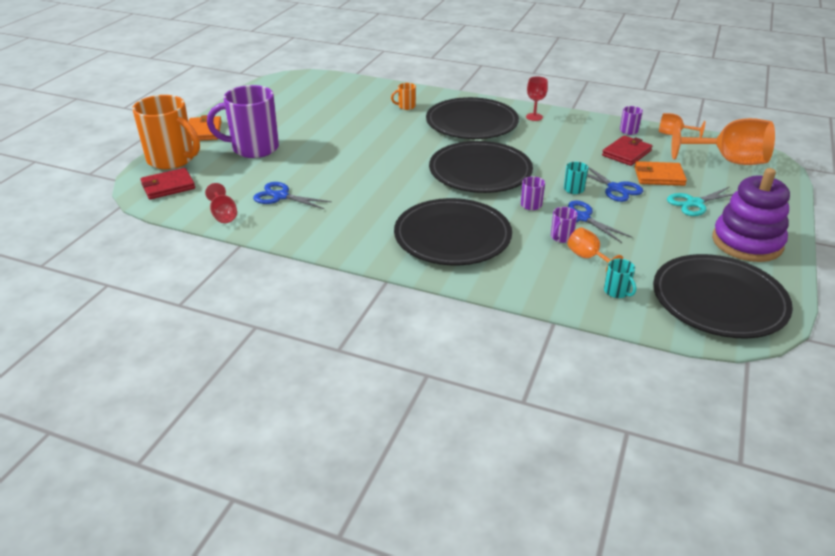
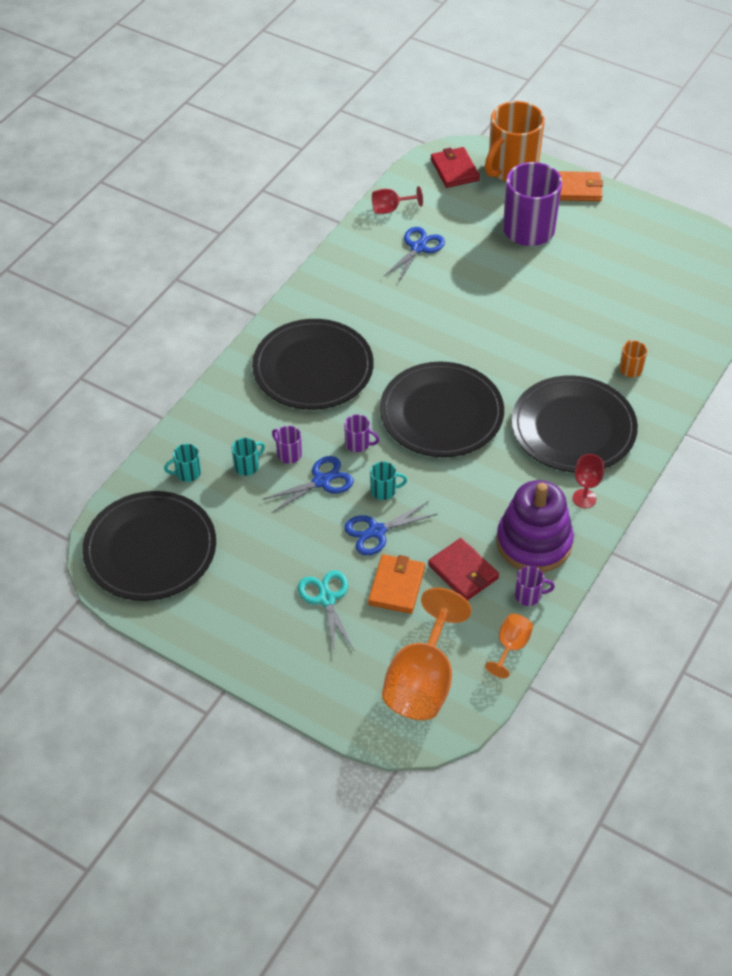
camera: 100 degrees right, 15 degrees up
(588, 257) = (247, 466): orange goblet -> turquoise mug
(747, 242) = (235, 616): purple stacking toy -> purple stacking toy (534, 542)

